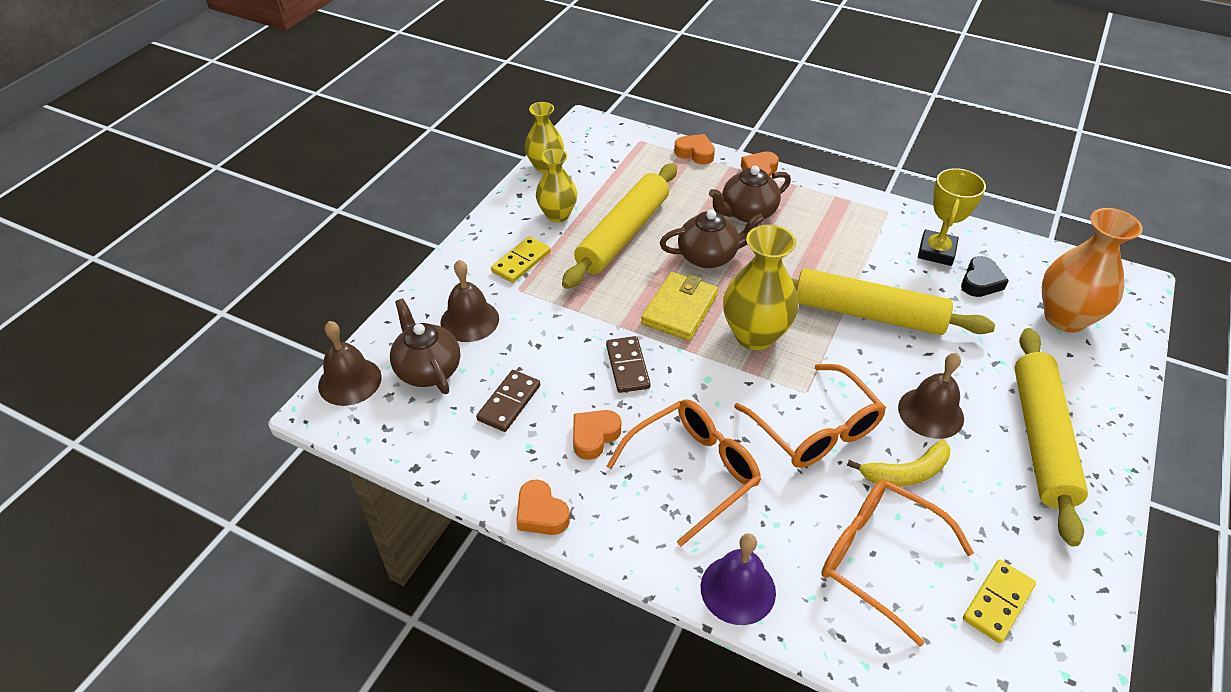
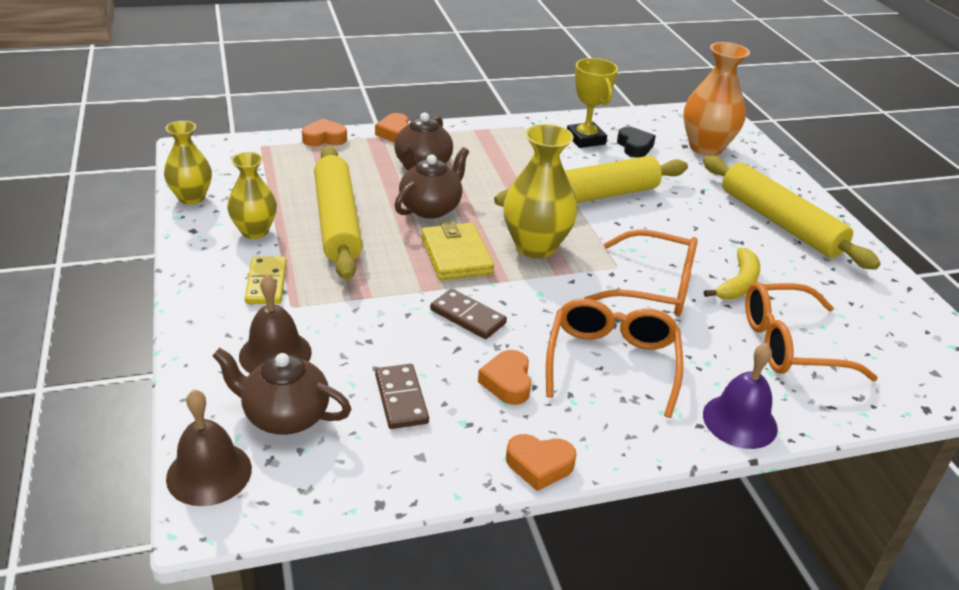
camera: 45 degrees left, 10 degrees down
(930, 412) = (706, 239): brown bell -> none
(998, 602) = (876, 328): yellow domino -> none

